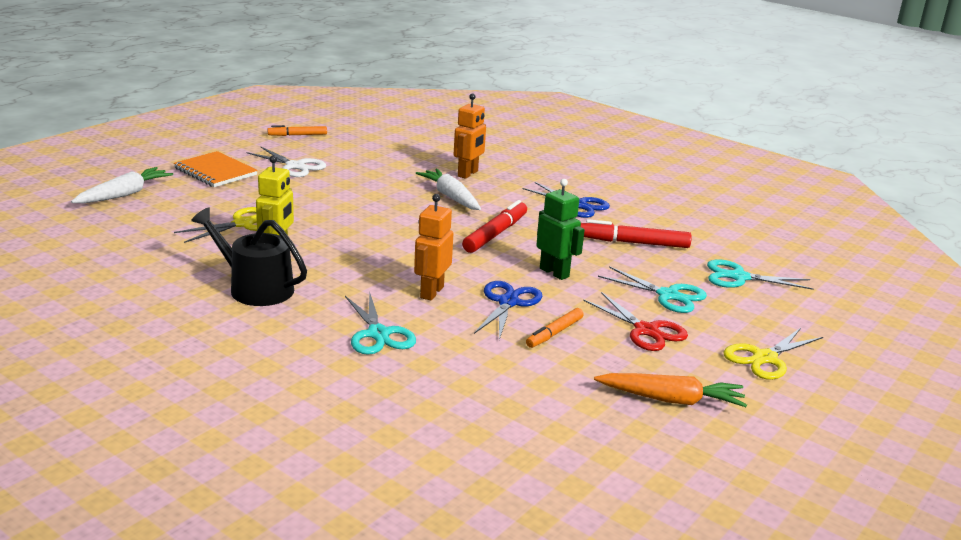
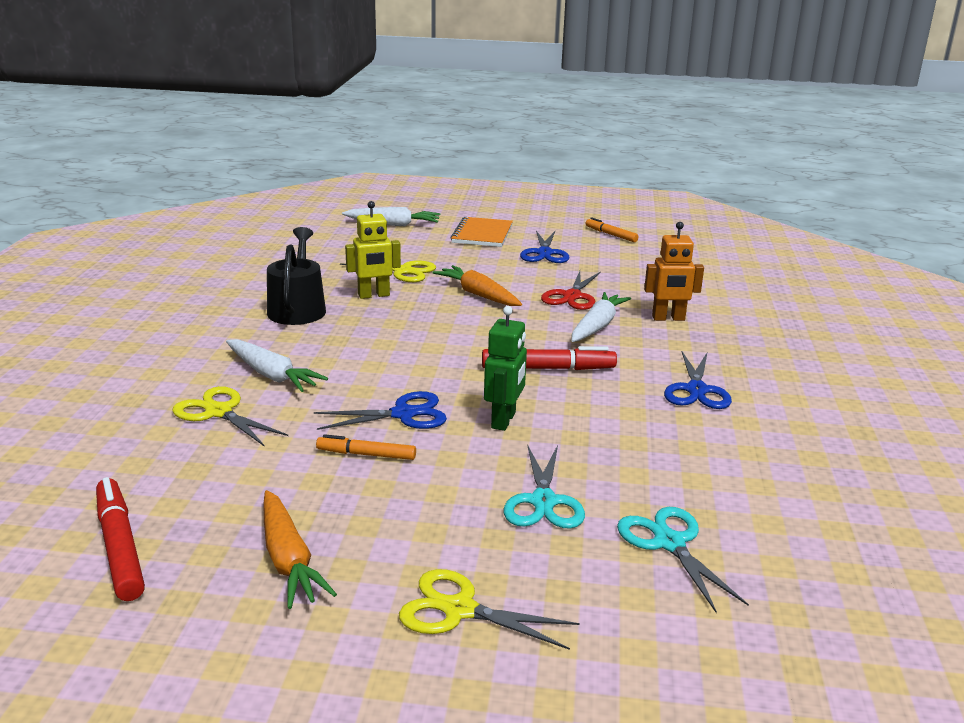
camera: 60 degrees right, 0 degrees up
(295, 166) = (544, 253): white scissors -> blue scissors
(338, 213) = (478, 295): none -> orange carrot
(378, 334) = (272, 375): turquoise scissors -> white carrot
(421, 374) = (218, 412): none -> yellow scissors
(431, 292) = (378, 374): orange robot -> none
(633, 243) = (652, 447): red marker -> red marker (119, 547)
(646, 330) = (435, 507): red scissors -> red scissors (572, 296)

